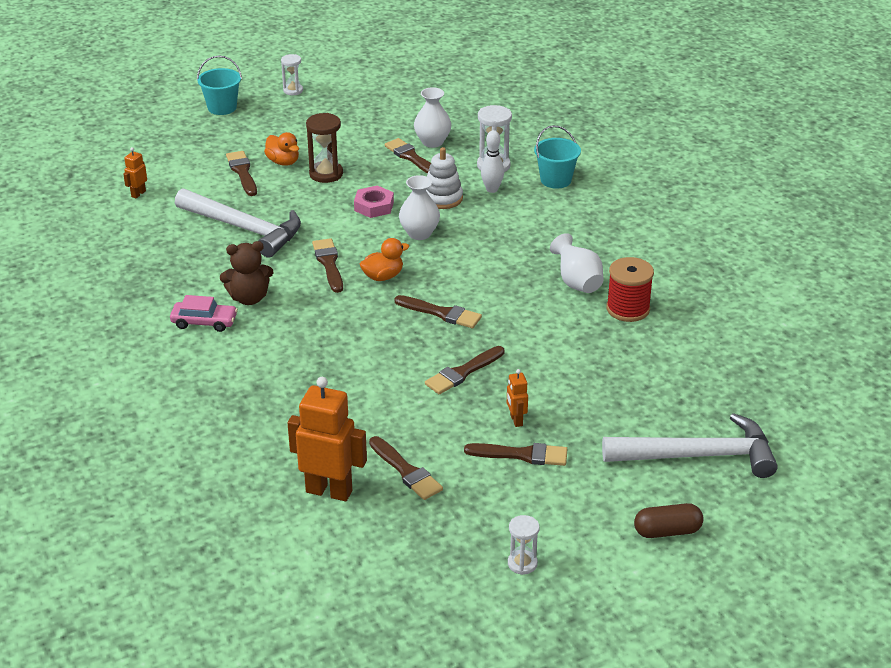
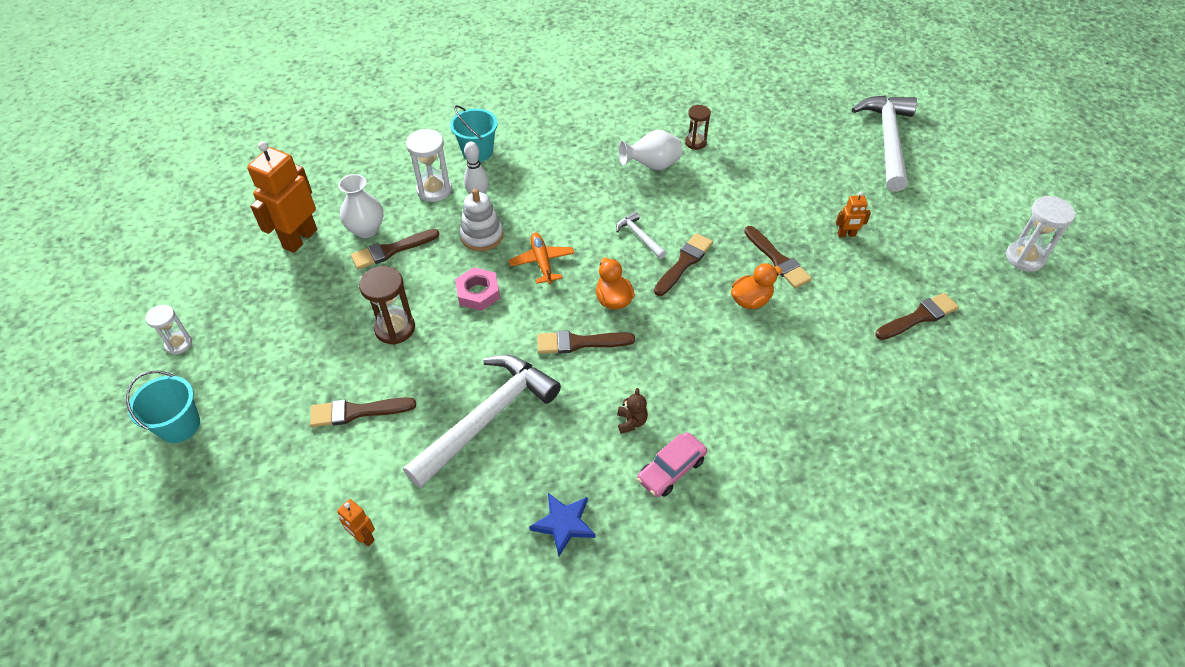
camera: 80 degrees left, 15 degrees up
(152, 275) = (564, 524): none -> blue star
(204, 322) = (671, 469): pink car -> pink car turned 150 degrees counterclockwise
(249, 298) = (631, 422): brown teddy bear -> brown teddy bear, size x0.56
(283, 162) = (350, 367): orange duck -> orange duck (751, 300)
(329, 491) = (951, 377): orange robot -> orange robot (300, 239)
(419, 233) = (542, 262): white vase -> orange plane
(469, 284) = (639, 236): none -> white hammer
(522, 455) = (892, 238): brown brush -> none
(522, 563) = (1025, 258): white hourglass -> white hourglass, size x1.56
(628, 309) = (695, 143): red spool -> brown hourglass
(667, 531) = (975, 172): brown capsule -> none

